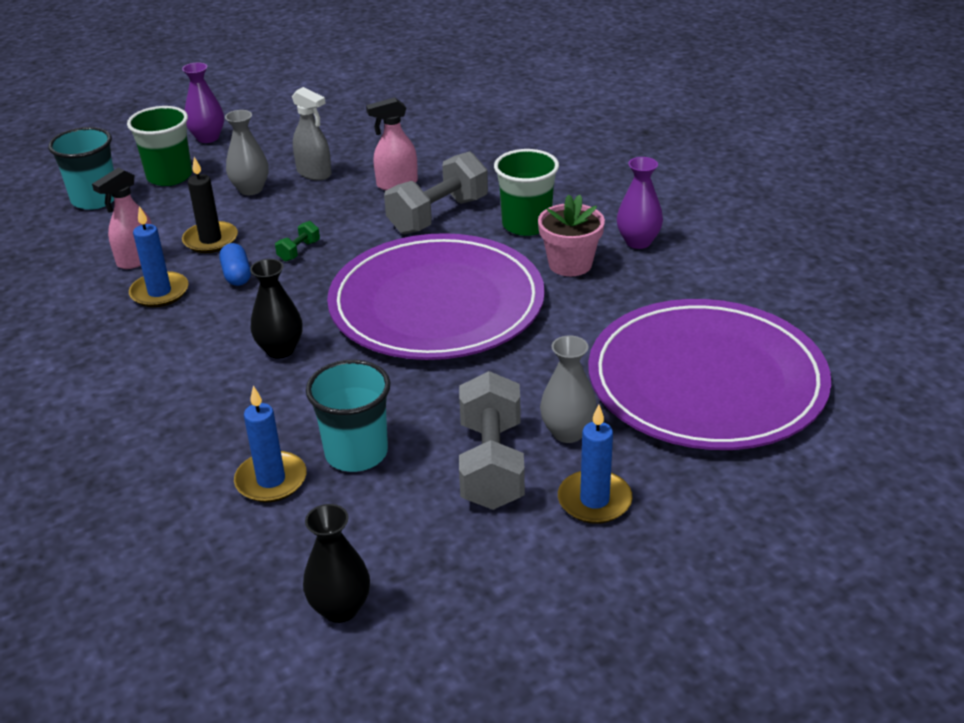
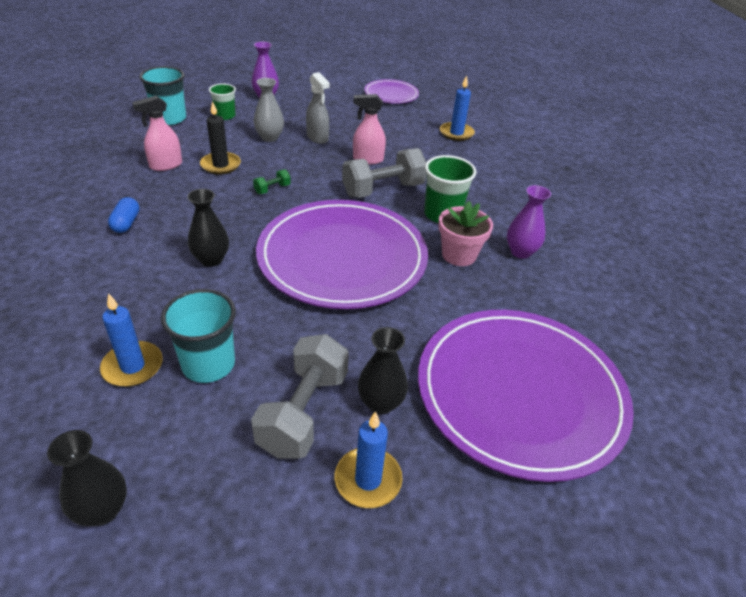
camera: 15 degrees right, 5 degrees up
(159, 292) = (163, 192): blue candle -> blue candle (456, 133)
(169, 176) = (225, 116): green cup -> green cup, size x0.64
(237, 275) = (220, 195): blue capsule -> blue capsule (126, 223)
(375, 92) = (391, 94): none -> purple plate
(568, 432) = (380, 403): grey vase -> black vase

